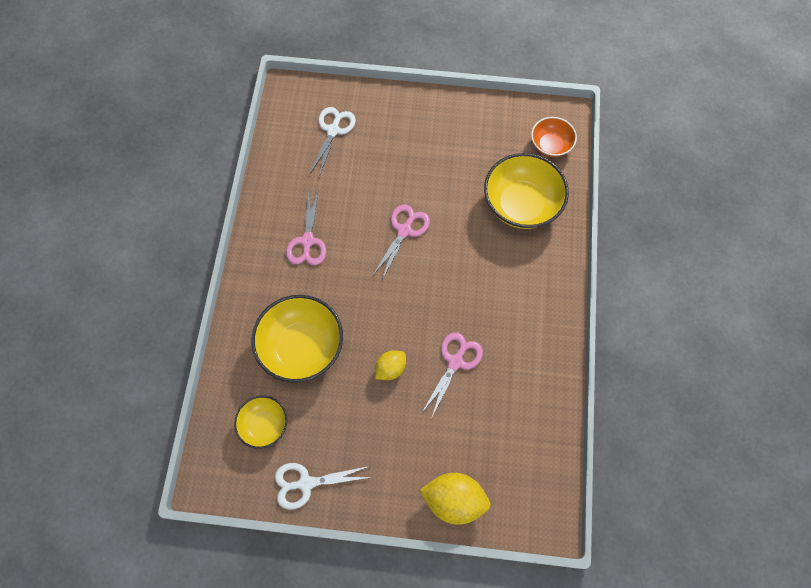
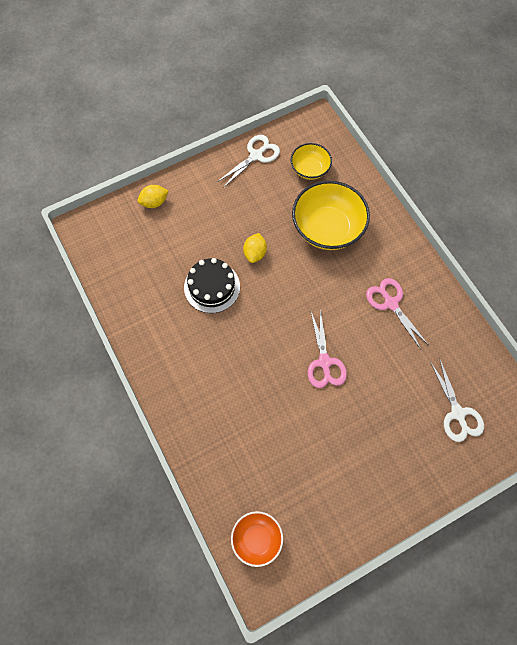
camera: 145 degrees right, 0 degrees up
(454, 500) = (154, 202): yellow lemon -> yellow lemon, size x0.60
(455, 362) = (212, 287): pink scissors -> black cake
(521, 204) = (245, 454): yellow bowl -> none

